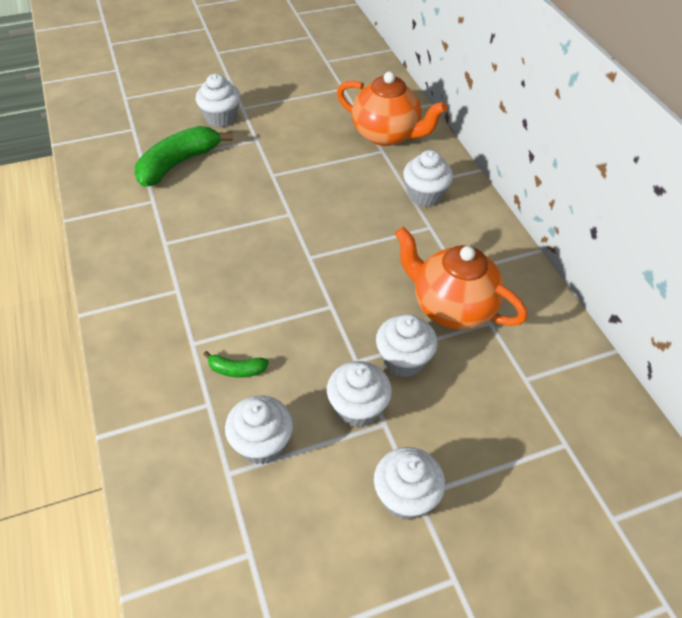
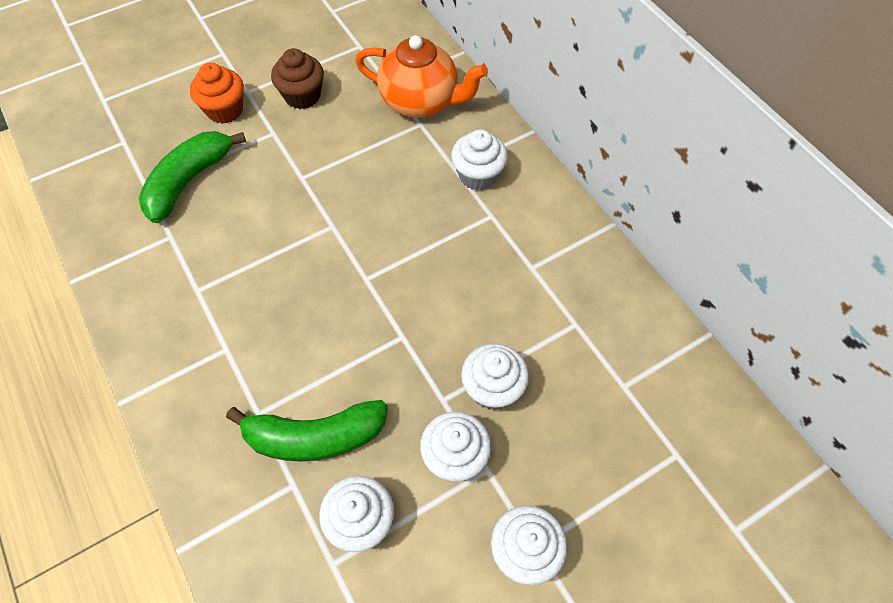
camera: 10 degrees left, 10 degrees up
(221, 118) = (225, 110): white cupcake -> orange cupcake
(236, 370) = (314, 437): green banana -> green banana, size x2.14
(287, 117) = (302, 96): none -> brown cupcake
(452, 307) = (532, 313): orange teapot -> none

